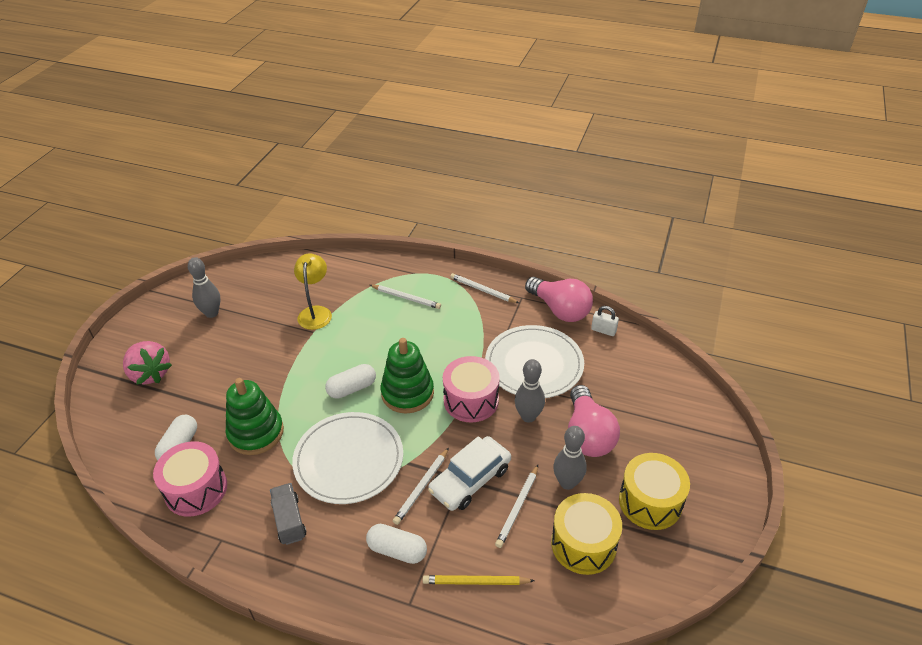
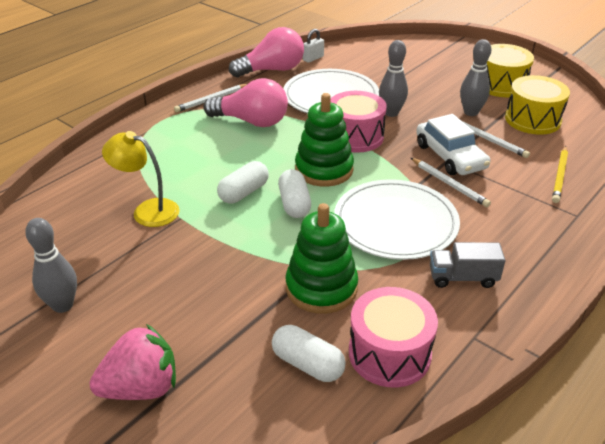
camera: 70 degrees left, 5 degrees down
(397, 550) = (518, 211): white capsule -> white capsule (244, 192)
(406, 298) = (181, 144): white pencil -> none
(588, 435) = (425, 92): pink light bulb -> pink light bulb (252, 121)

